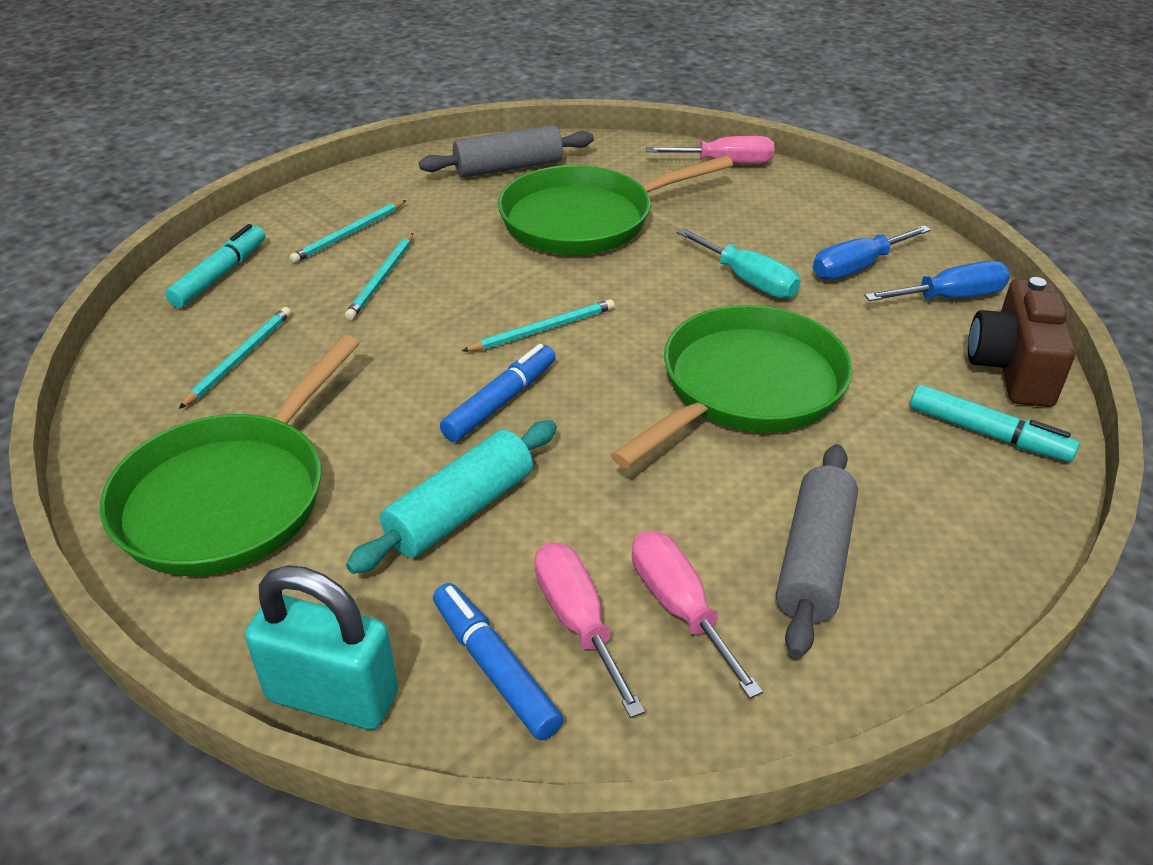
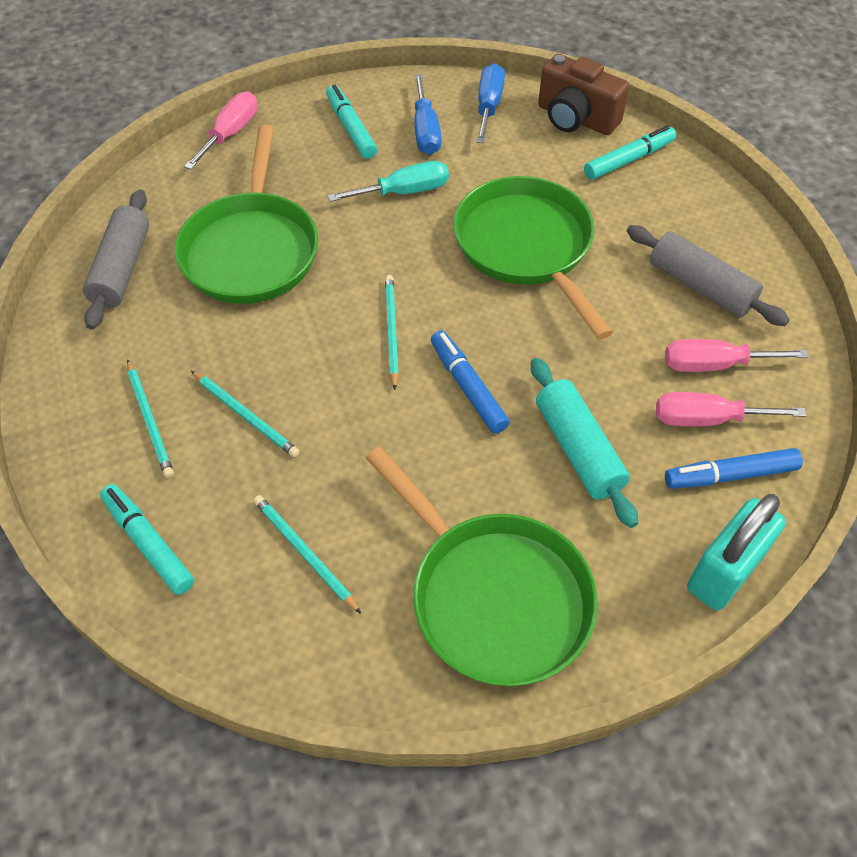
camera: 65 degrees left, 15 degrees up
(807, 222) = (351, 128): none -> turquoise marker

